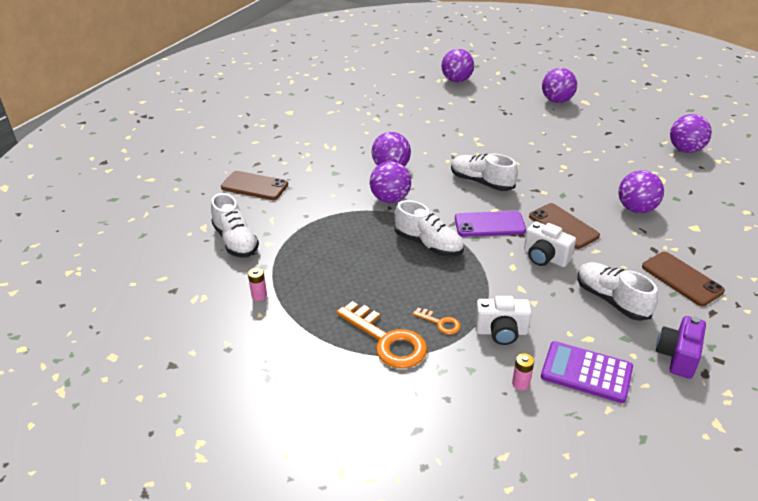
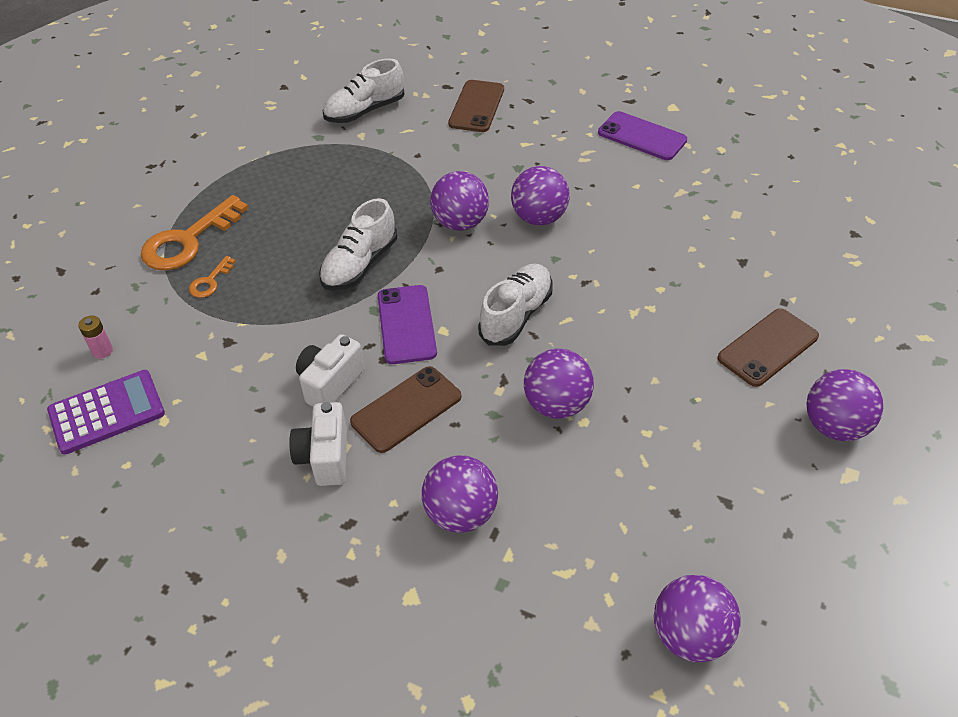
camera: 85 degrees right, 10 degrees up
(259, 295) = (270, 142): pink battery -> none
(317, 125) = (642, 136): none -> purple phone
(456, 80) = (859, 278): purple ball -> purple ball (557, 405)
(501, 332) = (187, 335): white camera -> white camera (325, 457)
(586, 372) = (107, 412): purple calculator -> purple calculator turned 45 degrees clockwise
(611, 300) = (233, 452): white shoe -> none
(677, 356) = (114, 514): purple camera -> none
(681, 279) = (273, 549): brown phone -> brown phone (768, 347)

